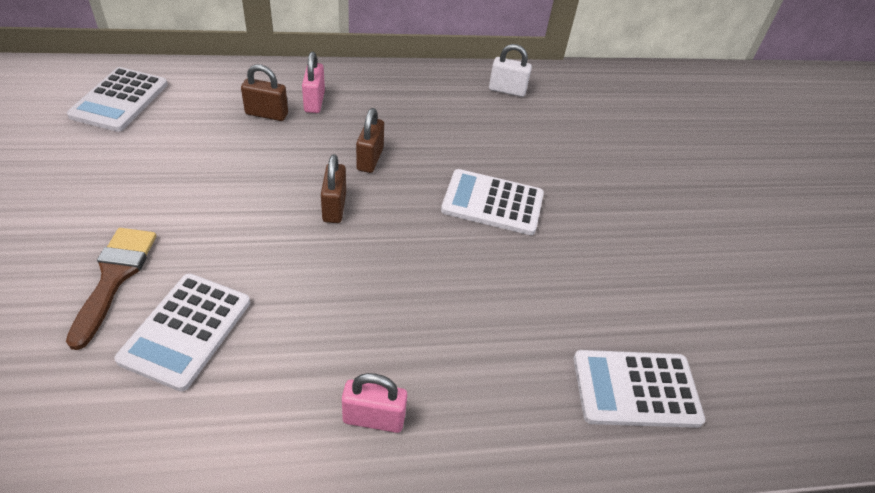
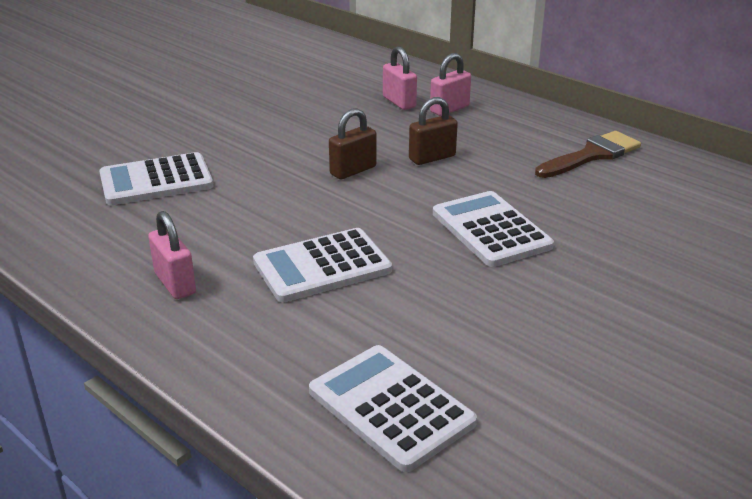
camera: 55 degrees right, 15 degrees down
(114, 277) = (165, 139): brown brush -> brown brush (592, 155)
(120, 100) = (314, 60): white calculator -> white calculator (322, 266)
(266, 114) = (399, 102): brown padlock -> pink padlock
(507, 90) = (658, 170): white padlock -> none

